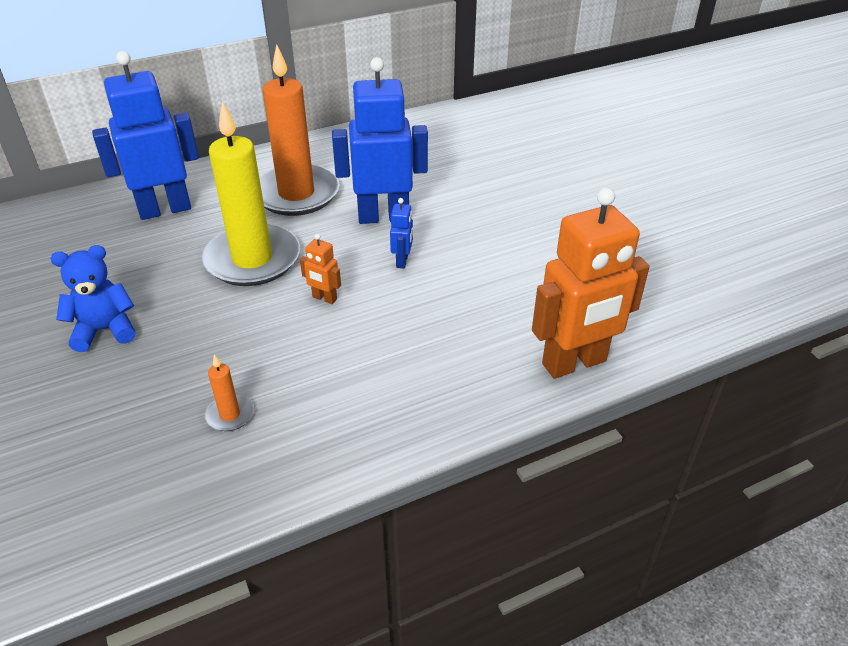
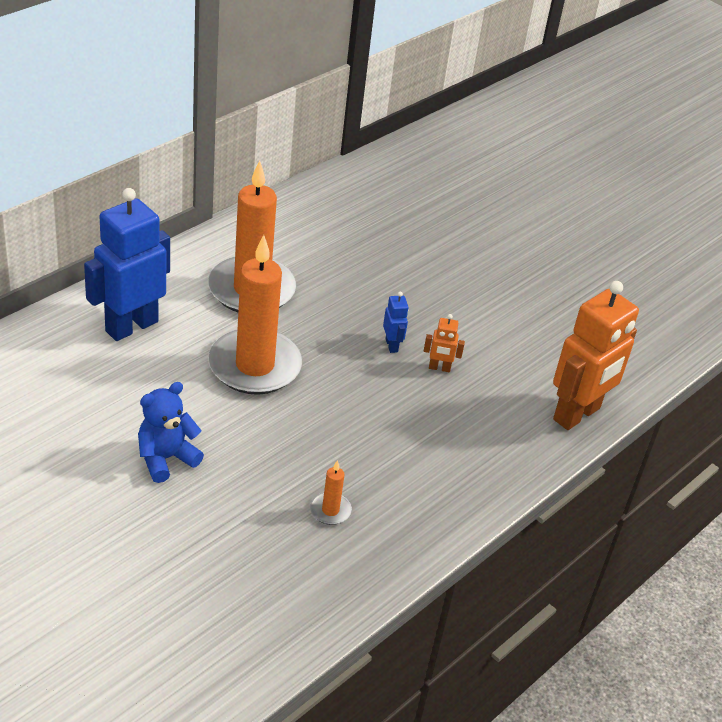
camera: 25 degrees left, 0 degrees up
(252, 259) = (255, 366): yellow candle -> orange candle
(324, 298) = (344, 393): orange robot -> orange robot (439, 368)
(383, 217) = (349, 302): blue robot -> none

